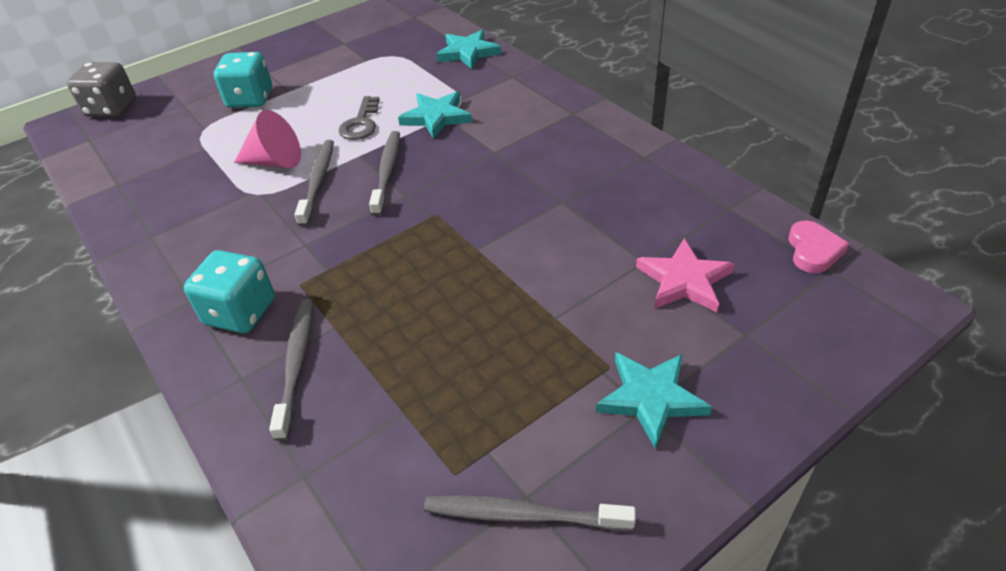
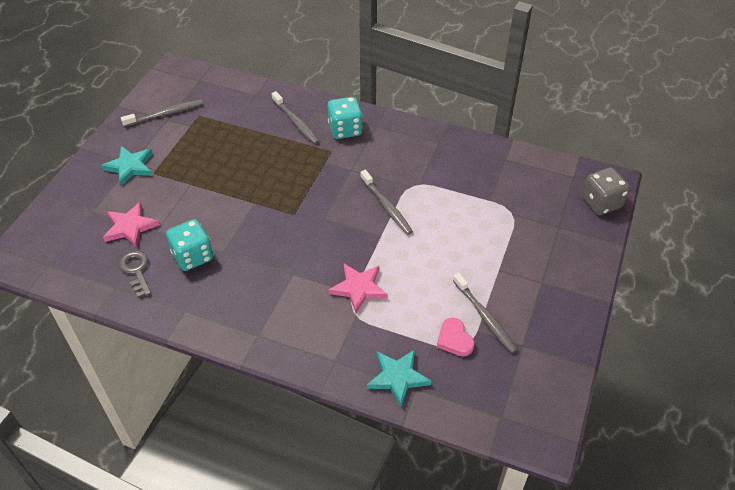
camera: 145 degrees right, 5 degrees up
(250, 99) = (516, 250): turquoise dice -> turquoise dice (193, 256)
(275, 162) = (430, 208): pink cone -> none
(361, 123) = (408, 261): grey key -> grey key (136, 270)
(387, 171) = (350, 230): grey toothbrush -> grey toothbrush (485, 317)
(436, 117) = (358, 288): turquoise star -> pink star
(813, 251) = (59, 274): pink heart -> pink heart (454, 340)

